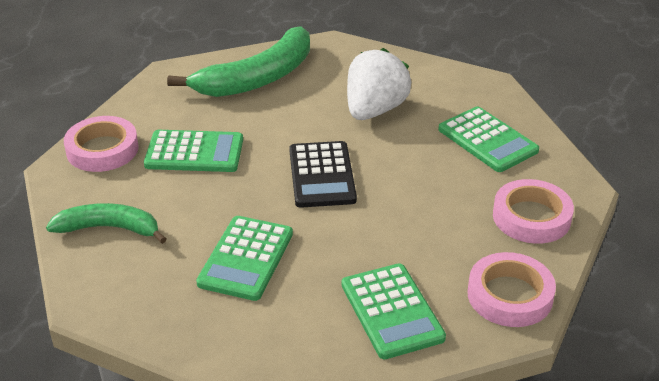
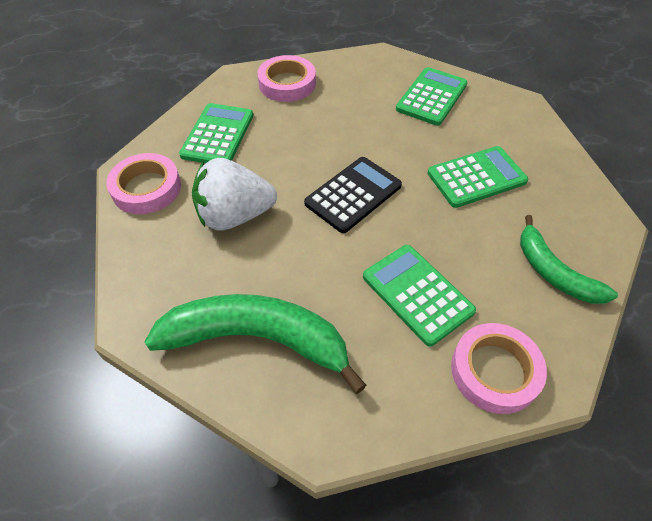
camera: 130 degrees left, 15 degrees up
(509, 295) = (365, 65): pink tape -> pink tape (146, 188)

